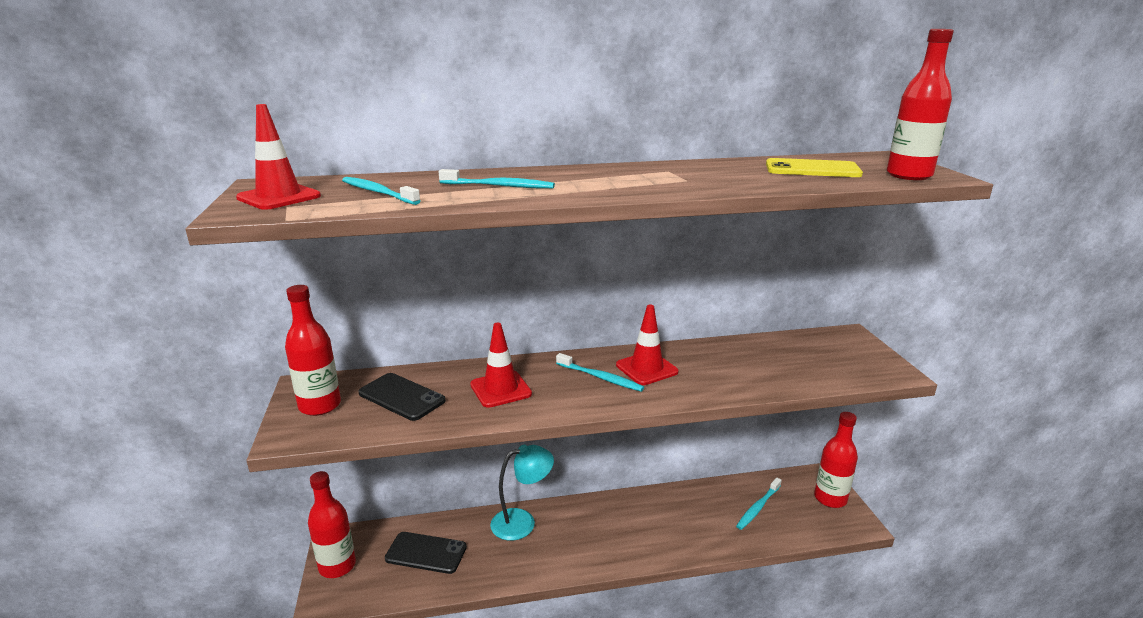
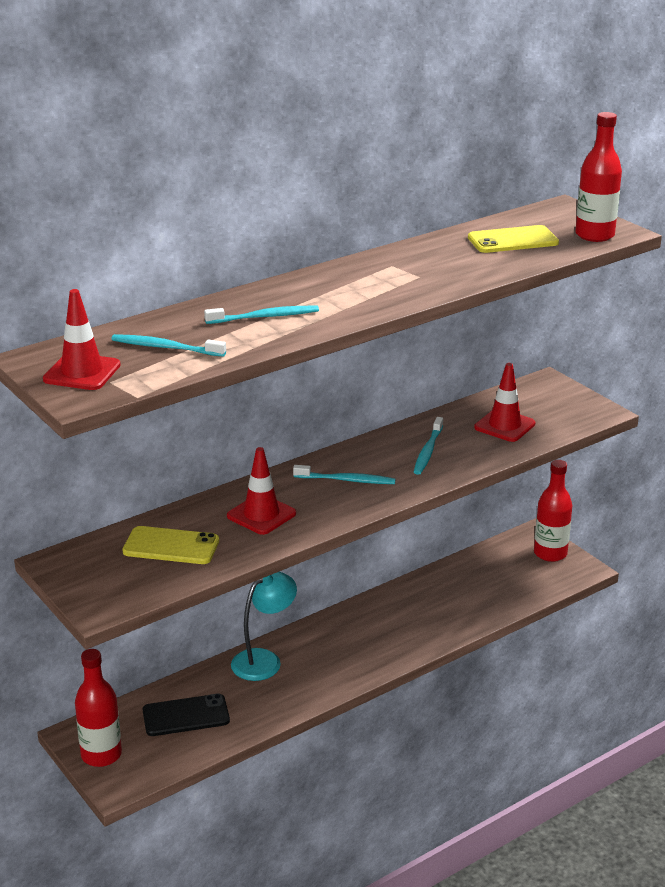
camera: 25 degrees left, 5 degrees up
(320, 406) = (97, 575): red bottle -> none
(401, 397) = (171, 546): black phone -> yellow phone
(646, 368) = (383, 461): red traffic cone -> red traffic cone (504, 426)
(758, 508) = (487, 581): turquoise toothbrush -> turquoise toothbrush (428, 451)

